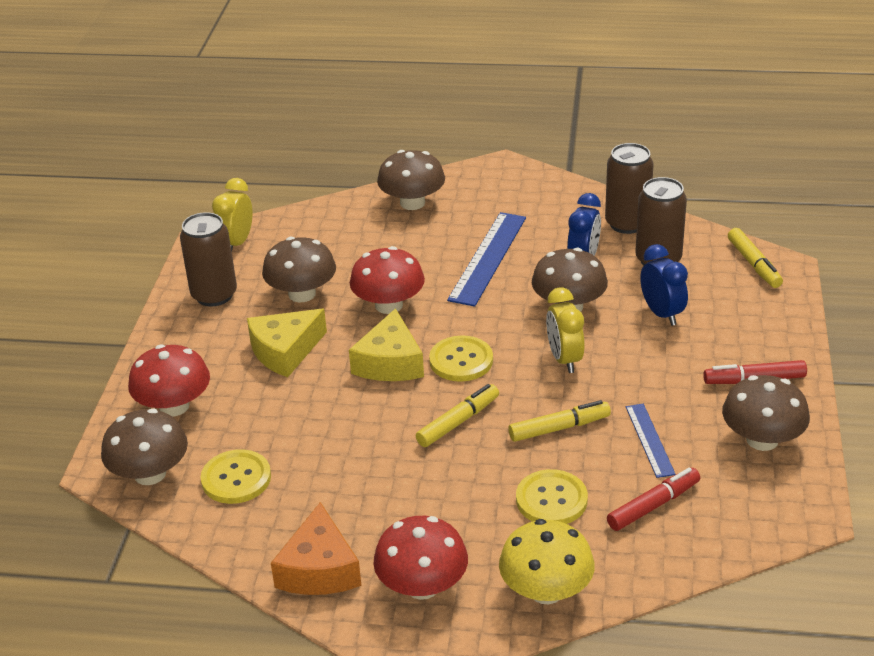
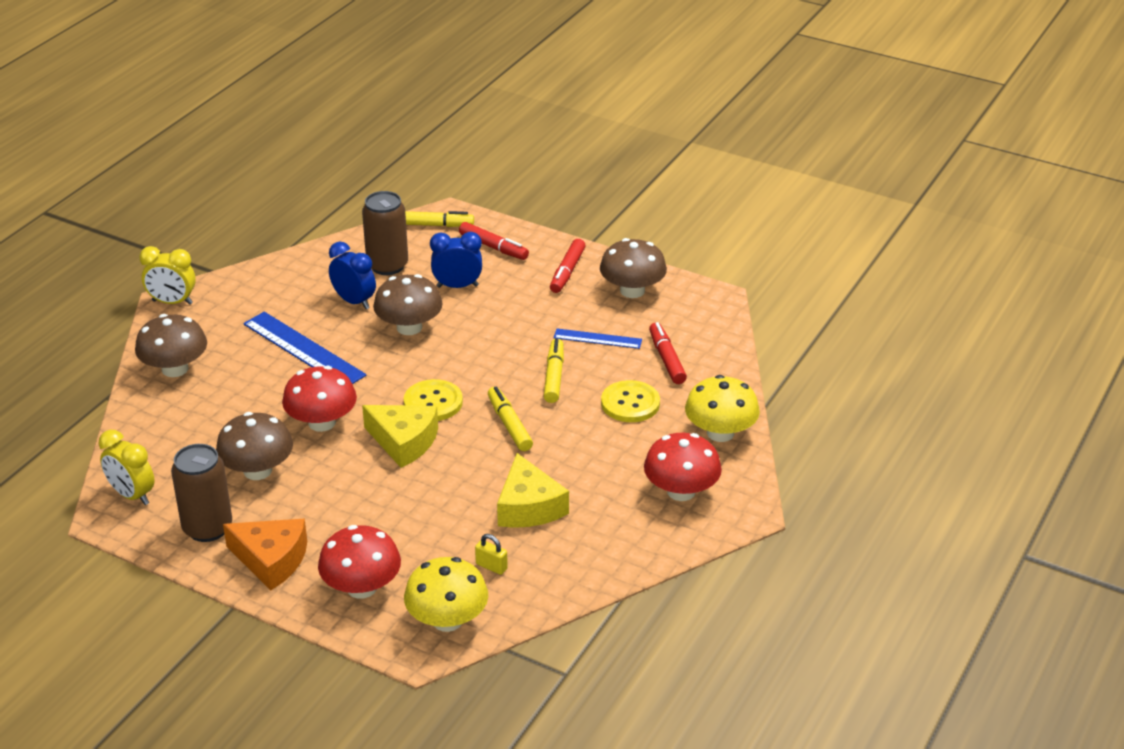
camera: 70 degrees left, 0 degrees up
(150, 474) = (447, 620): brown mushroom -> yellow mushroom
(236, 478) = (491, 566): yellow button -> yellow padlock
(285, 351) = (337, 500): yellow cheese -> yellow cheese (528, 507)
(319, 569) = (631, 541): orange cheese -> orange cheese (271, 560)
(564, 359) = (474, 349): yellow clock -> yellow clock (172, 302)
(627, 223) = (324, 264): brown can -> none
(752, 315) = (493, 247): none -> red marker

